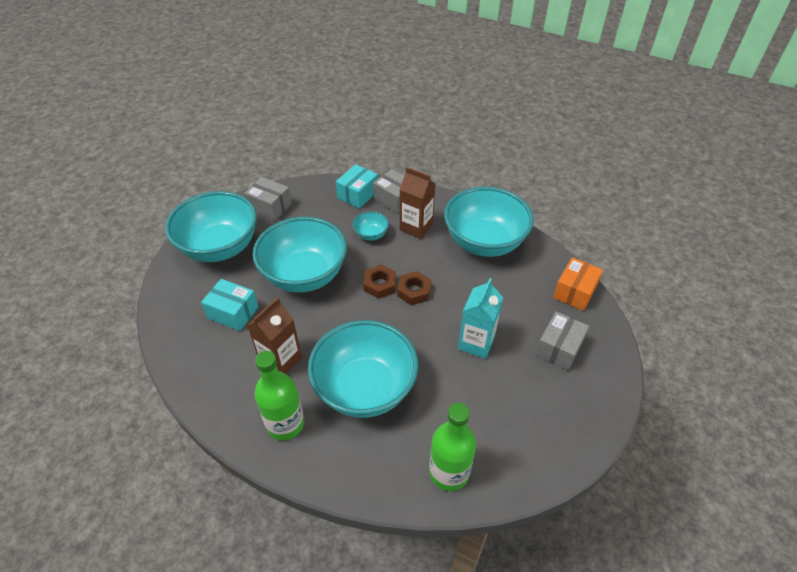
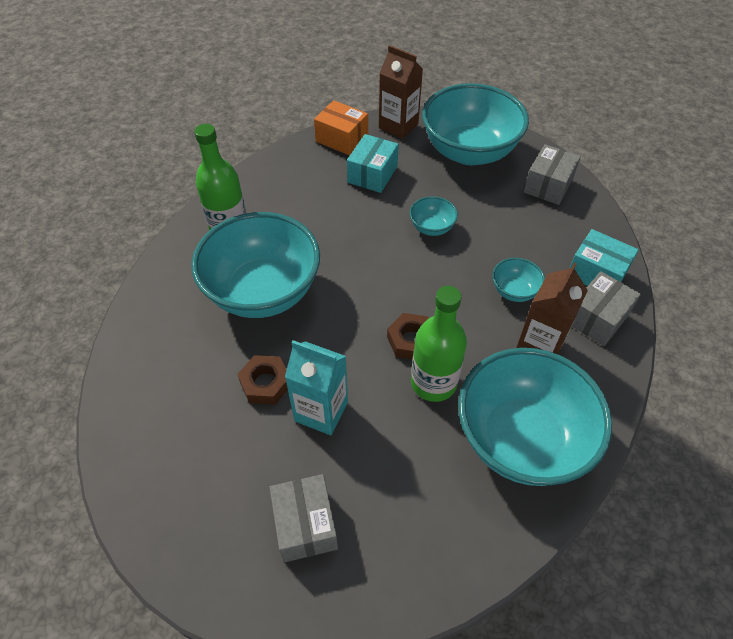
camera: 90 degrees right, 5 degrees up
(281, 360) = (307, 218): brown carton -> brown carton (398, 126)
(304, 275) = (432, 227): turquoise bowl -> turquoise bowl, size x0.43
(380, 285) = (421, 302): brown nut -> brown nut (265, 383)
(449, 472) = (145, 370): green bottle -> green bottle (433, 383)
(559, 348) = (305, 524): grey box -> grey box turned 45 degrees clockwise
(574, 292) = (421, 573): orange box -> orange box (342, 139)

